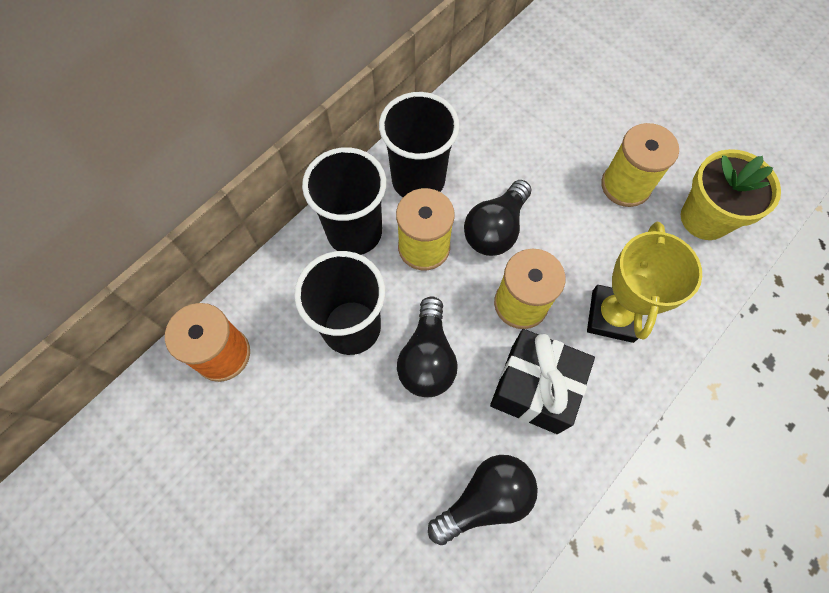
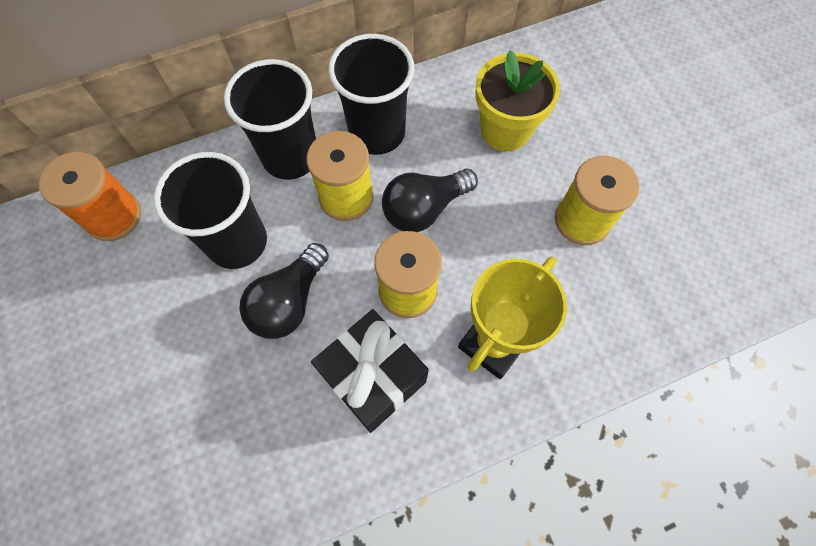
camera: 25 degrees right, 0 degrees up
(485, 499) = (265, 460): black light bulb -> none
(705, 218) = (649, 288): yellow flower pot -> yellow flower pot (505, 130)

